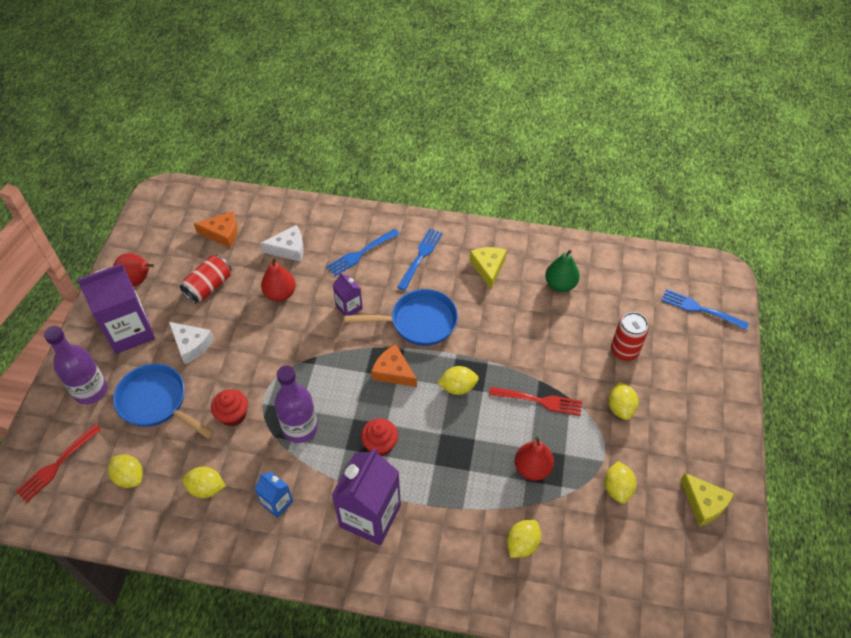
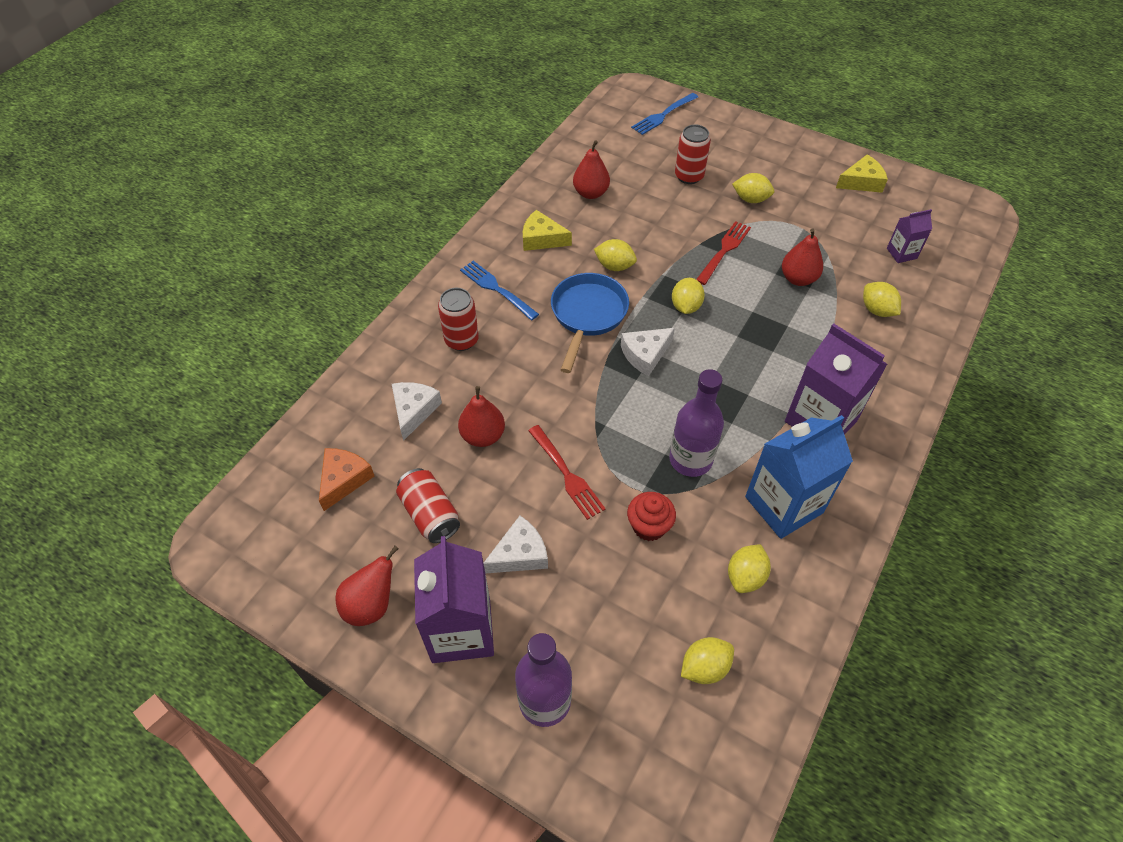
camera: 70 degrees left, 0 degrees up
(58, 464) = (655, 765): red fork -> red fork (566, 474)
(156, 402) = (597, 614): blue pan -> none
(277, 503) = (783, 505): blue carton -> blue carton, size x2.01
(349, 307) = (537, 372): purple carton -> purple carton (901, 253)
(361, 253) = (461, 340): blue fork -> red can
(380, 445) = (736, 390): red cupcake -> none
(393, 372) = (645, 354): orange cheese -> white cheese
(560, 284) = (590, 193): green pear -> red pear
(617, 488) = (834, 229): yellow lemon -> yellow lemon (614, 266)

